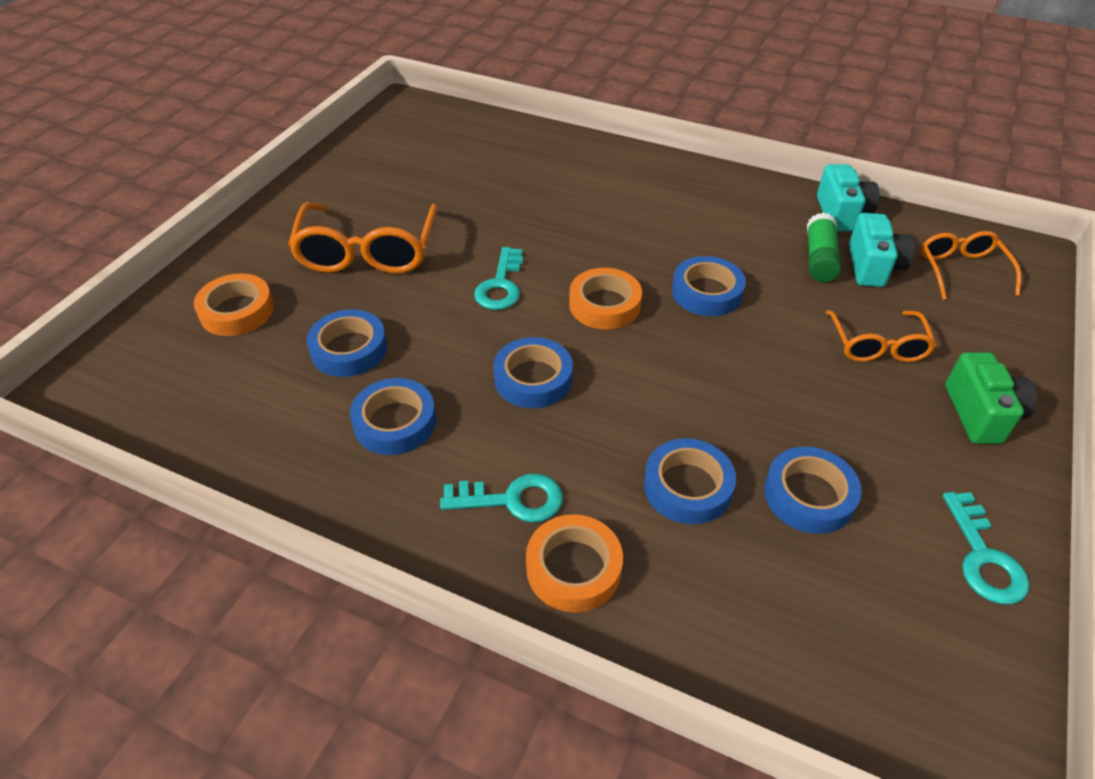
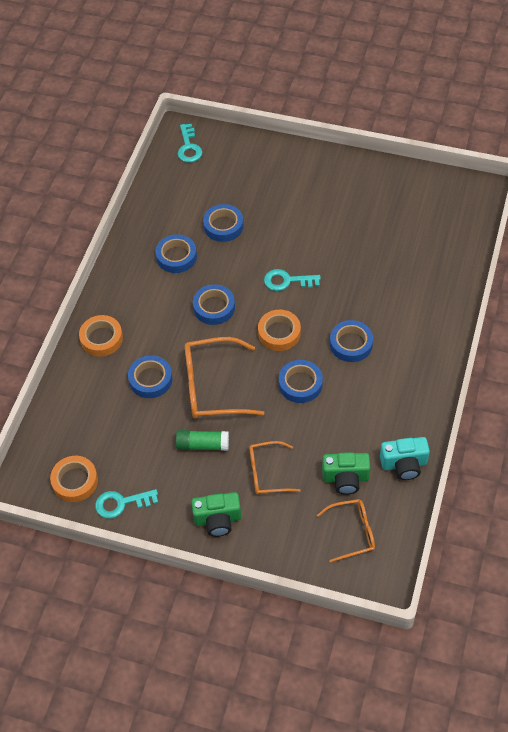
camera: 85 degrees right, 10 degrees up
(237, 311) = (244, 172): orange tape -> orange tape (75, 481)
(368, 251) = (305, 213): orange glasses -> orange glasses (213, 387)
(512, 500) = (135, 311): turquoise key -> turquoise key (189, 147)
(809, 495) = (151, 431): blue tape -> blue tape (351, 344)
(819, 258) = (348, 447): green glue stick -> green glue stick (203, 445)
(873, 266) = (345, 478): turquoise camera -> green camera

